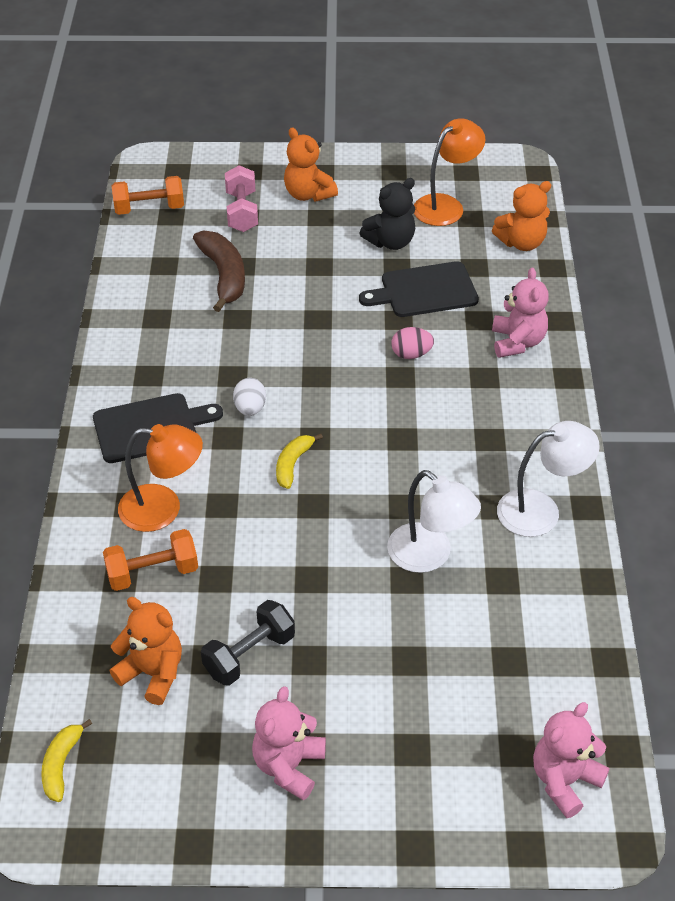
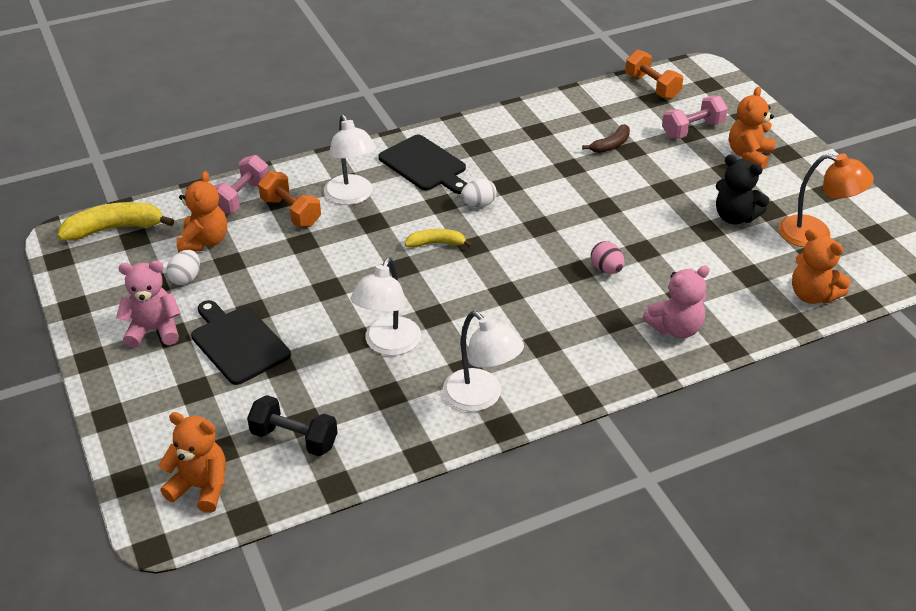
camera: 65 degrees right, 5 degrees down
(61, 765) = (114, 229): yellow banana -> yellow banana, size x1.70
(90, 613) = (241, 198): none -> pink dumbbell
(163, 509) = (351, 197): orange lamp -> white lamp
(212, 710) = (186, 278): none -> white egg
(224, 275) = (611, 145): brown banana -> brown banana, size x0.59
(249, 655) = (242, 280): black dumbbell -> black dumbbell (294, 439)
(424, 291) = (691, 254): black cutting board -> black cutting board (238, 343)
(564, 781) = (201, 487): pink teddy bear -> orange teddy bear

